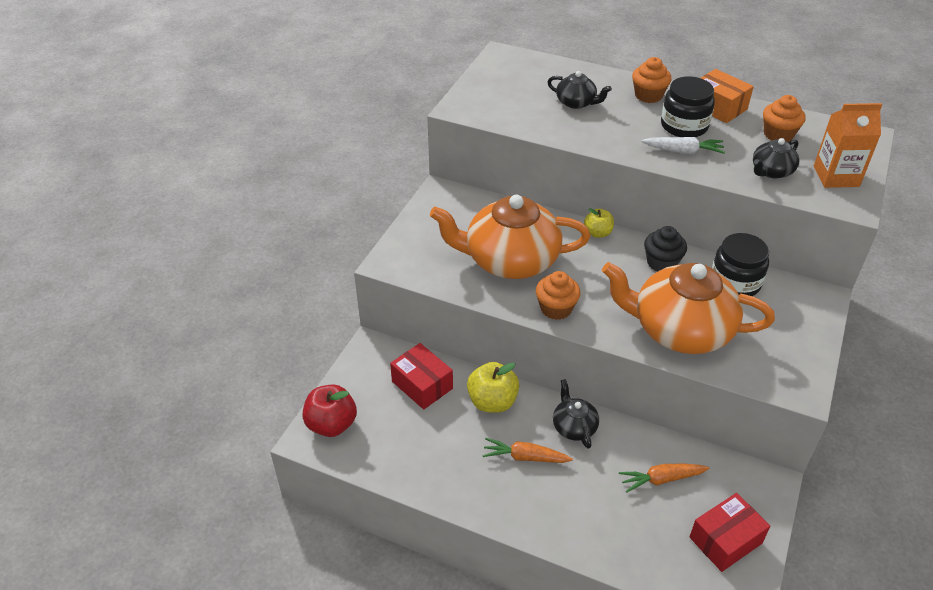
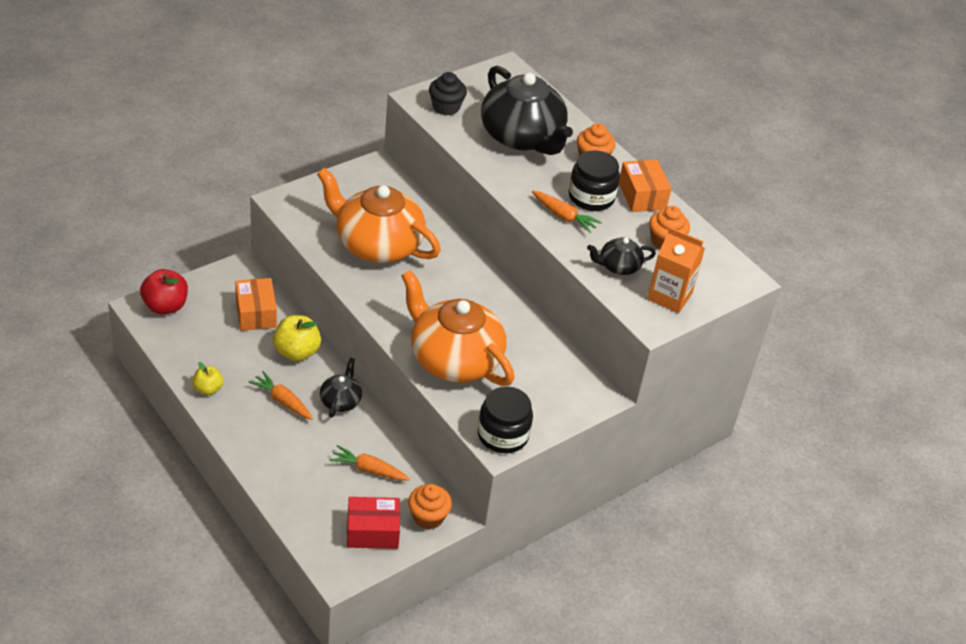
camera: 25 degrees right, 0 degrees up
(422, 385) = (256, 313): red box -> orange box
(556, 308) = (374, 296): orange cupcake -> orange cupcake (428, 517)
(576, 103) = (522, 137): black teapot -> black teapot, size x2.16
(597, 233) = (471, 258): yellow apple -> yellow apple (208, 389)
(661, 263) = (497, 306): black cupcake -> black cupcake (446, 107)
(683, 151) = (564, 217): white carrot -> orange carrot
(735, 282) = (541, 349): black jar -> black jar (503, 435)

